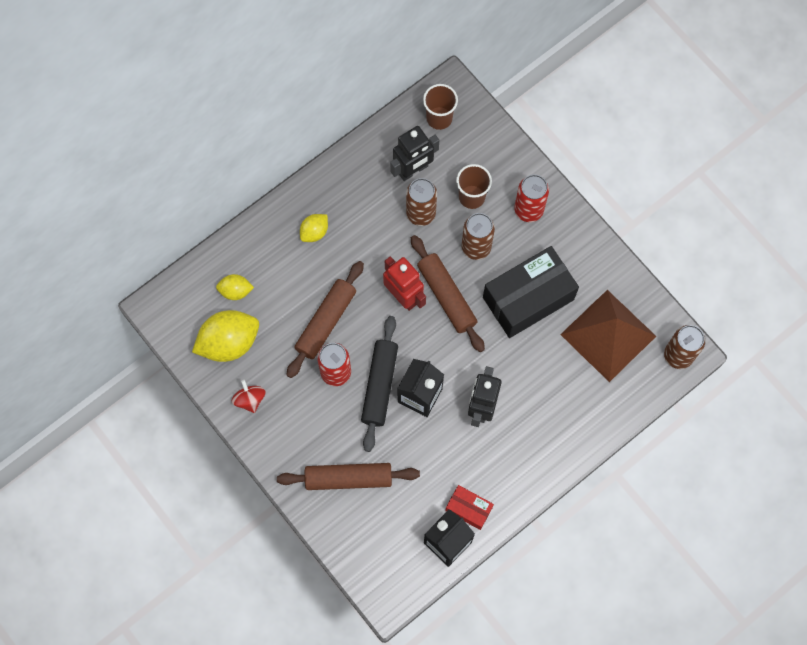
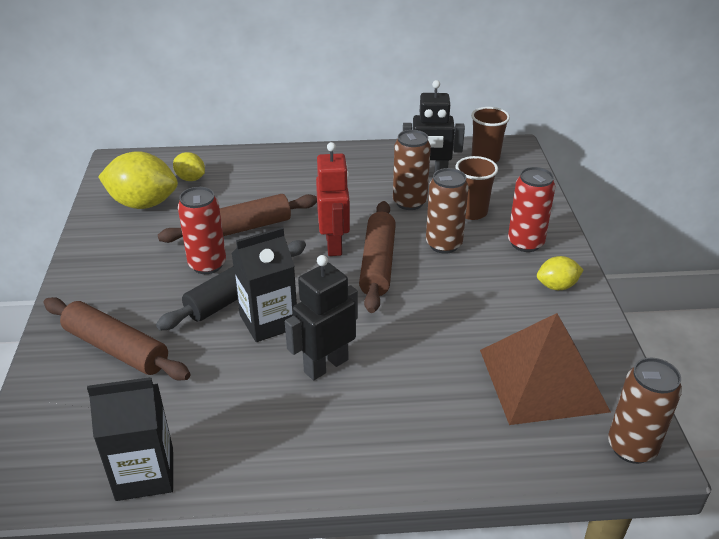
camera: 35 degrees right, 35 degrees down
(250, 399) = (109, 245): red spinning top -> none
(314, 232) = (299, 175): yellow lemon -> yellow lemon (557, 286)
(468, 509) = (207, 454): red box -> none
(528, 298) = (466, 304): black box -> none

